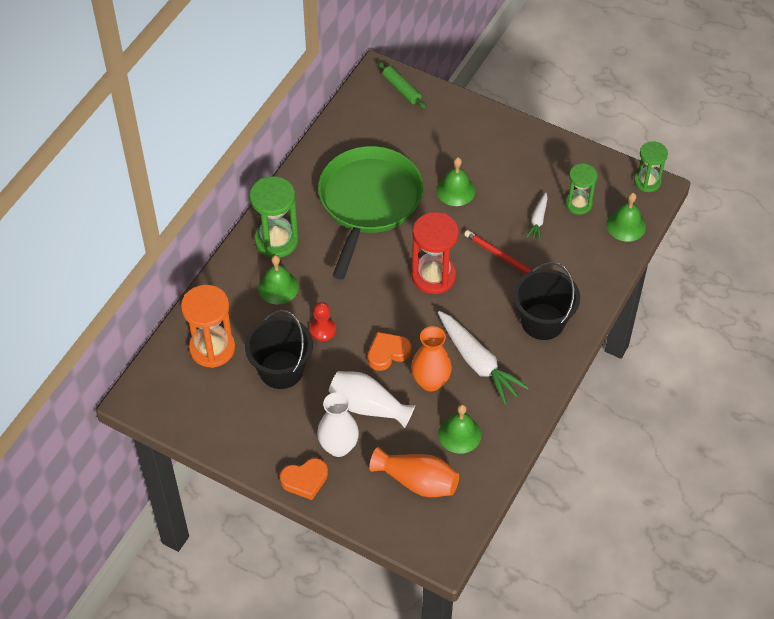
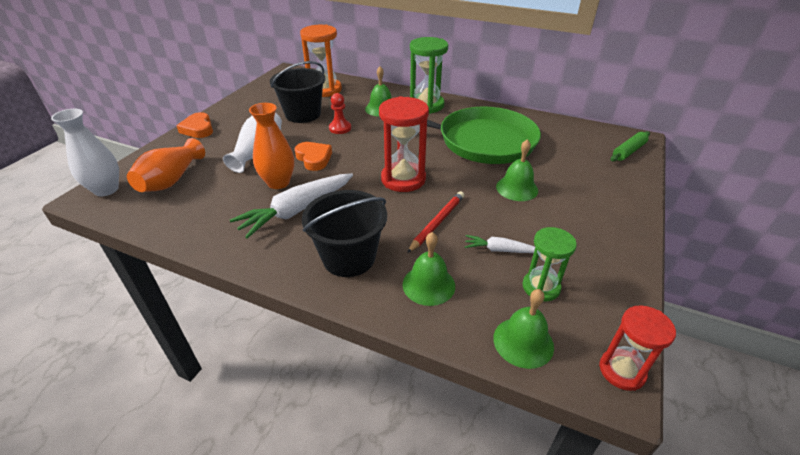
camera: 85 degrees right, 15 degrees down
(338, 447) = (223, 141): white vase -> white vase (106, 189)
(459, 434) = (213, 202): green bell -> green bell (428, 285)
(647, 182) = (622, 371): green hourglass -> red hourglass

